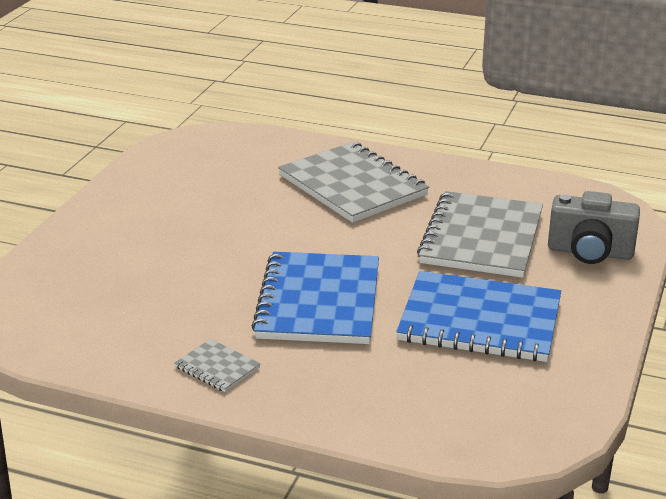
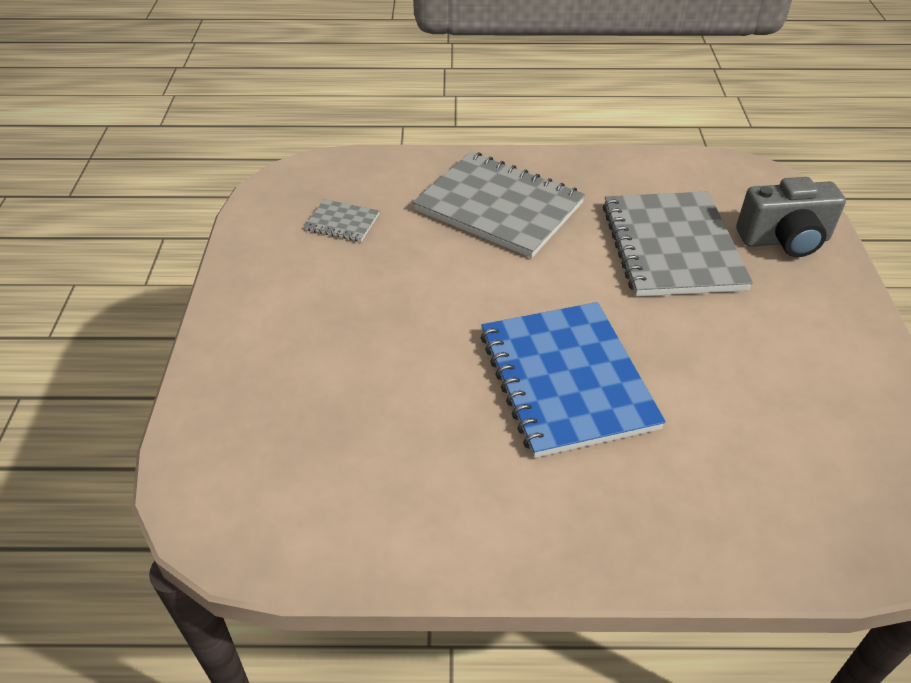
camera: 20 degrees left, 15 degrees up
(217, 367) = (517, 517): grey notebook -> grey notebook (342, 222)
(480, 321) = (747, 361): blue notebook -> none

